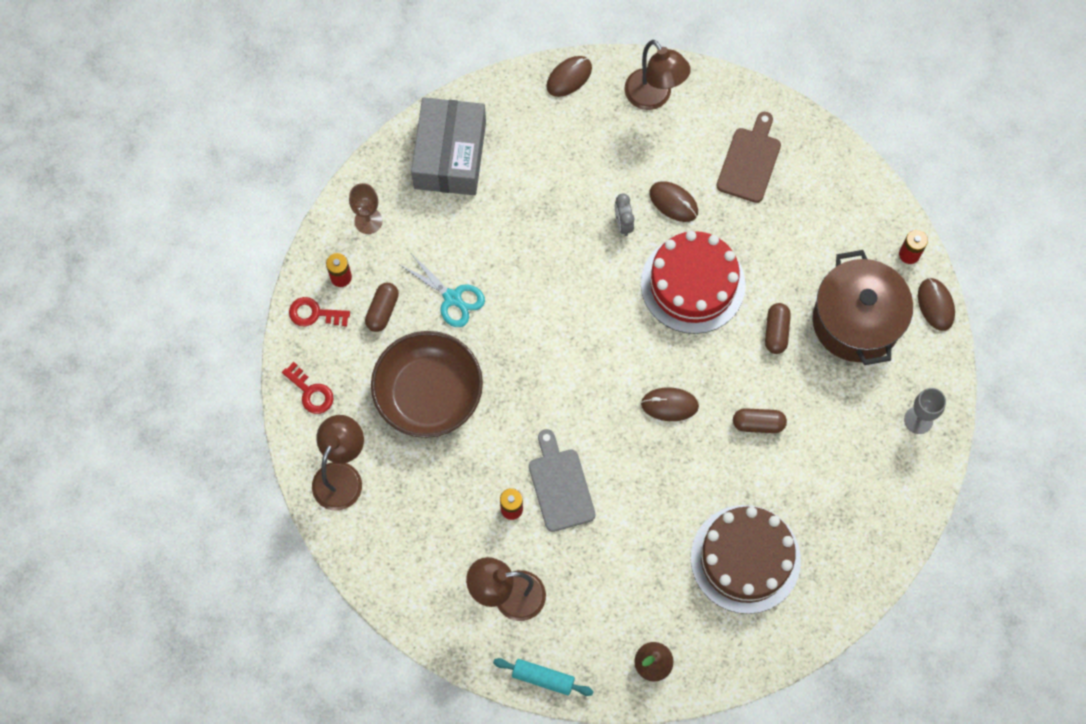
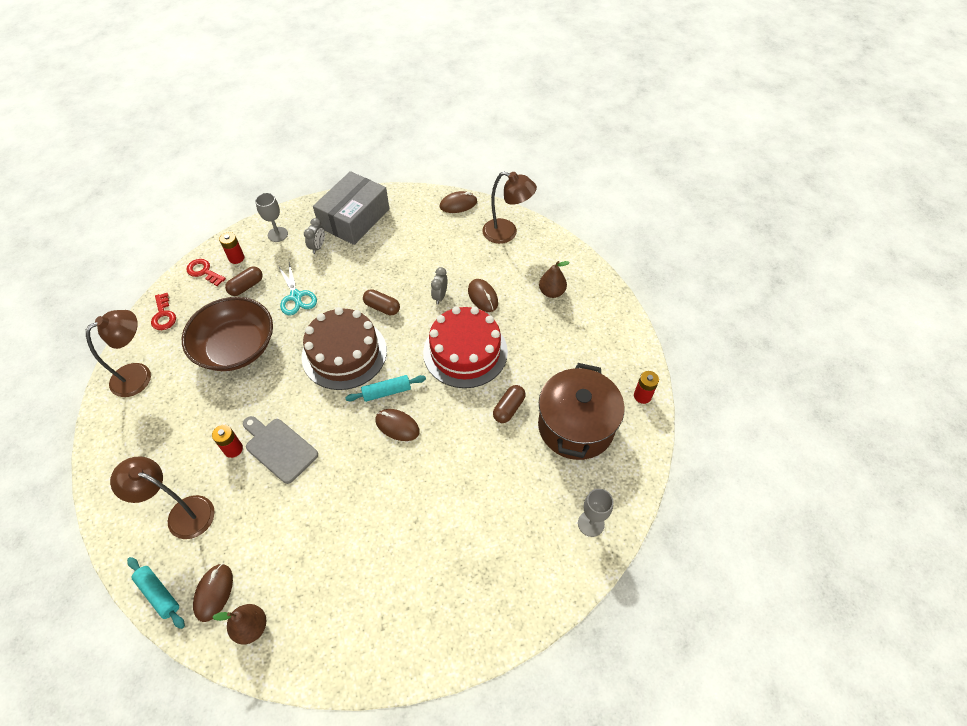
camera: 25 degrees right, 15 degrees down
(368, 221) = (277, 234): brown goblet -> grey goblet
(432, 217) = (318, 247): none -> grey clock
(560, 486) = (279, 448): grey cutting board -> grey cutting board turned 60 degrees counterclockwise
(634, 371) = (386, 392): none -> turquoise rolling pin
(654, 97) = (507, 233): brown lamp -> brown lamp turned 60 degrees counterclockwise
(745, 559) = (383, 572): brown cake -> brown cake (344, 353)
(750, 161) = (551, 292): brown cutting board -> brown pear
(758, 424) = (456, 469): brown capsule -> brown capsule (382, 307)
(935, 305) = (647, 440): brown mouse -> brown mouse (214, 592)

